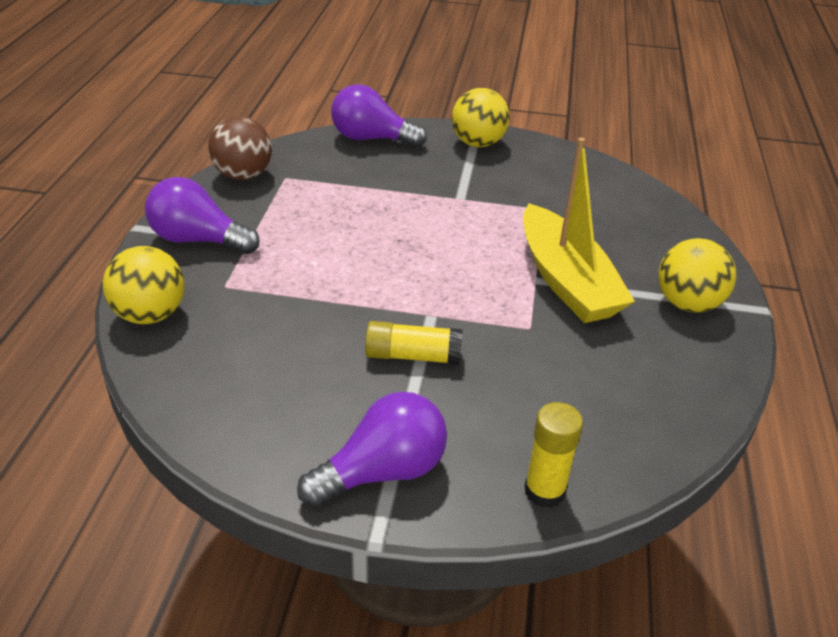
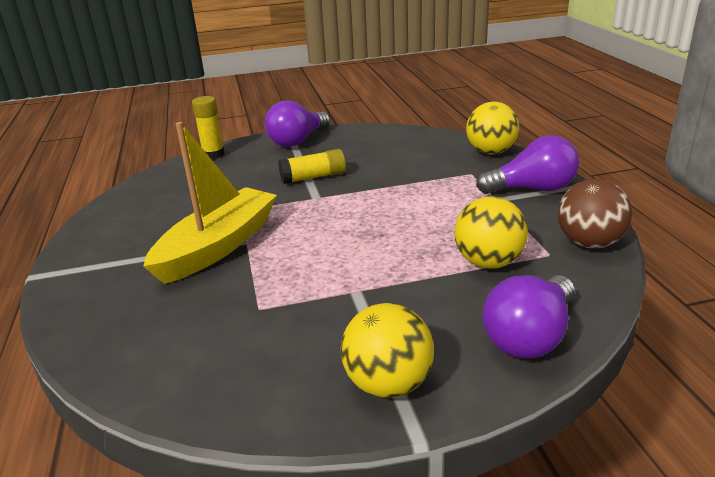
camera: 160 degrees right, 10 degrees down
(372, 139) = (530, 336): purple light bulb -> purple light bulb turned 135 degrees clockwise
(566, 281) = (218, 246): yellow boat -> yellow boat turned 75 degrees clockwise
(687, 303) = (106, 260): yellow ball -> yellow ball (488, 262)

